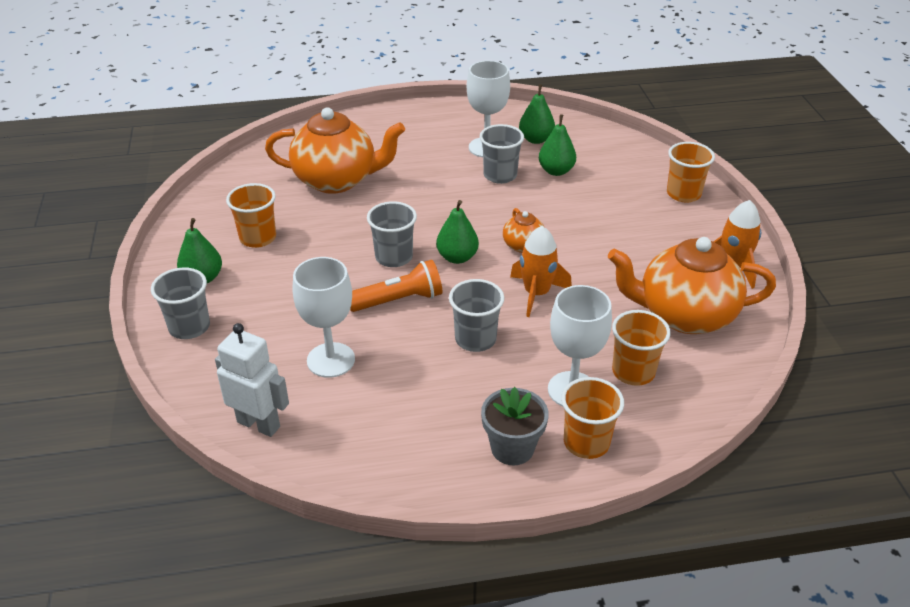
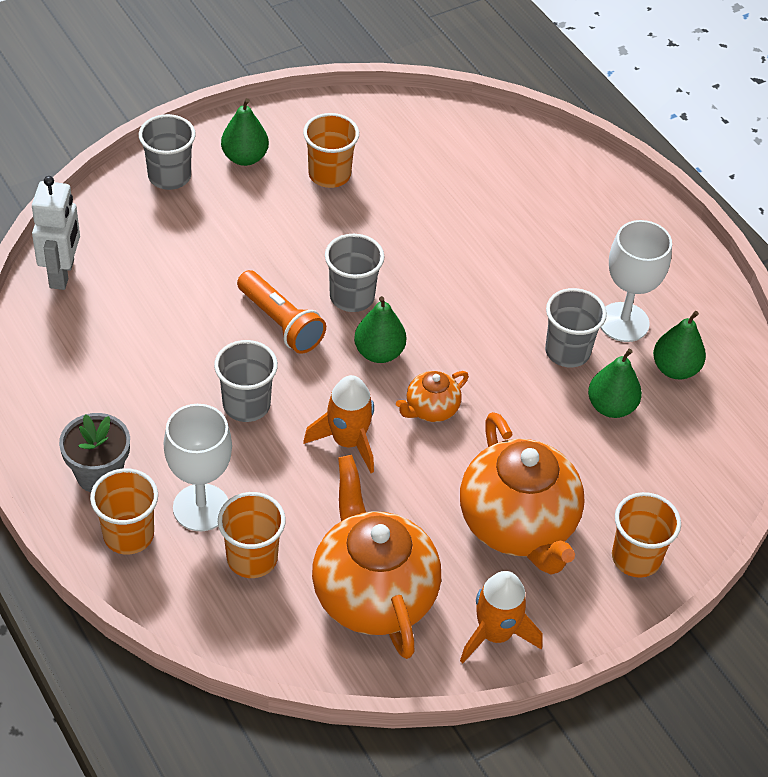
camera: 65 degrees right, 10 degrees up
(331, 360) = (167, 297): white goblet -> none
(337, 180) = (470, 203): orange teapot -> orange teapot (518, 525)

